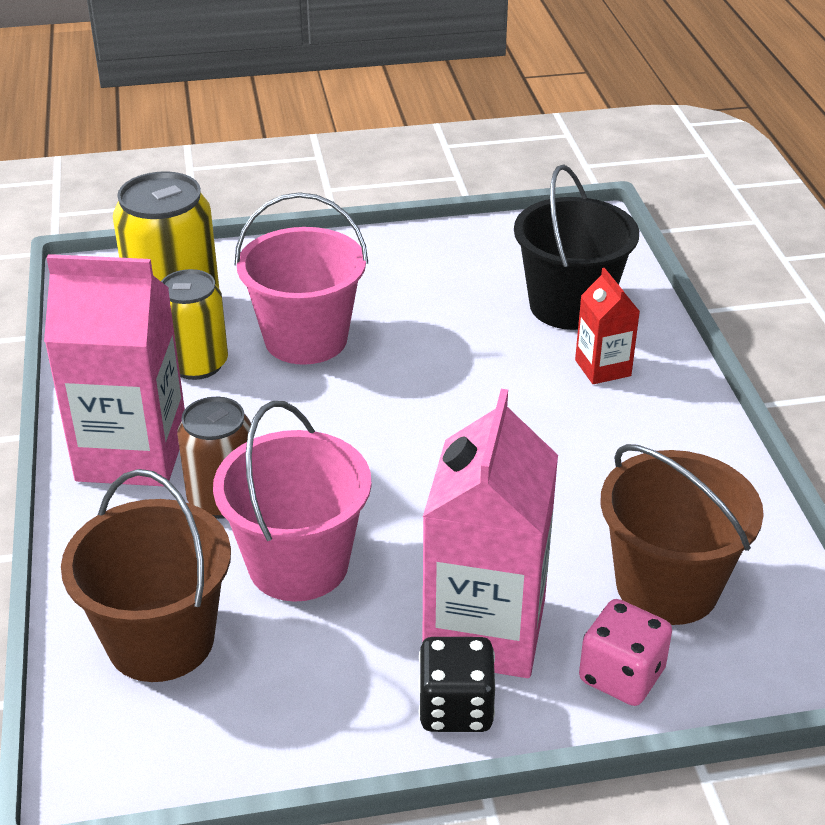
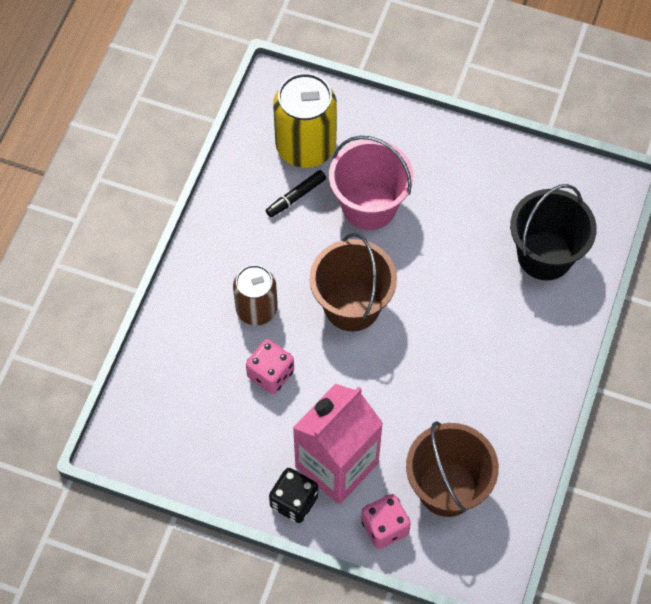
camera: 30 degrees right, 25 degrees up
(132, 453) = (227, 251): pink carton -> none
(161, 640) = (180, 387): brown bucket -> brown bucket (352, 305)
(197, 364) = (296, 196): yellow can -> black marker
(298, 564) = (270, 374): pink bucket -> pink dice
(602, 368) = (527, 317): red carton -> none

